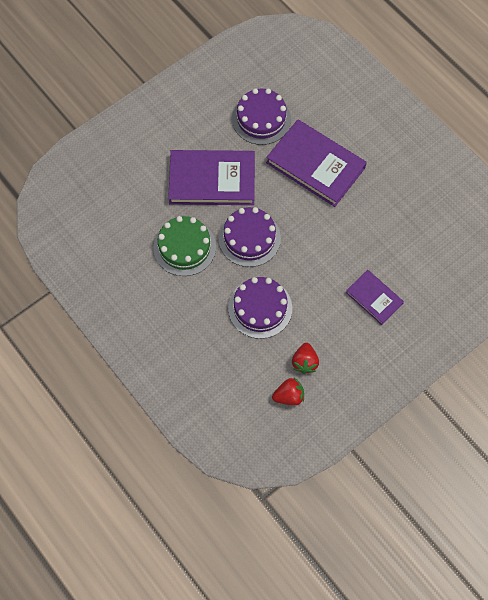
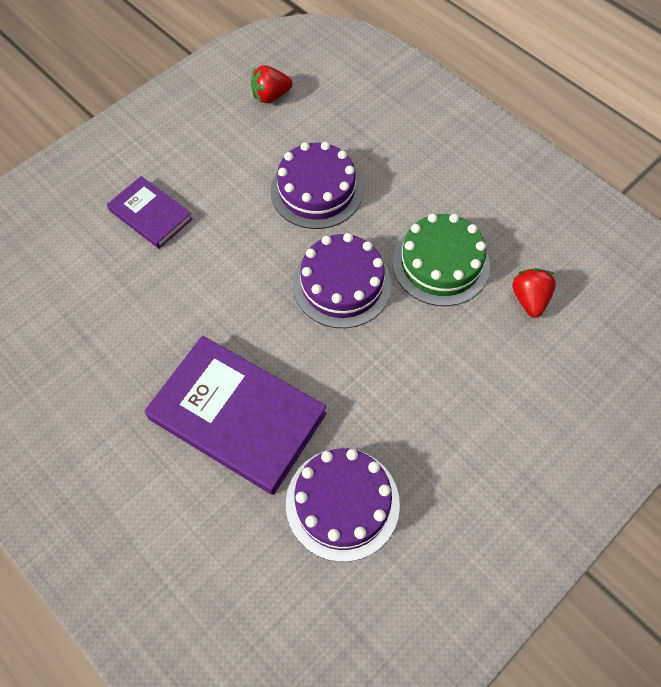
camera: 175 degrees right, 5 degrees down
(212, 180) = (416, 374): purple book -> none
(304, 362) = (251, 132): red strawberry -> red strawberry (529, 299)

